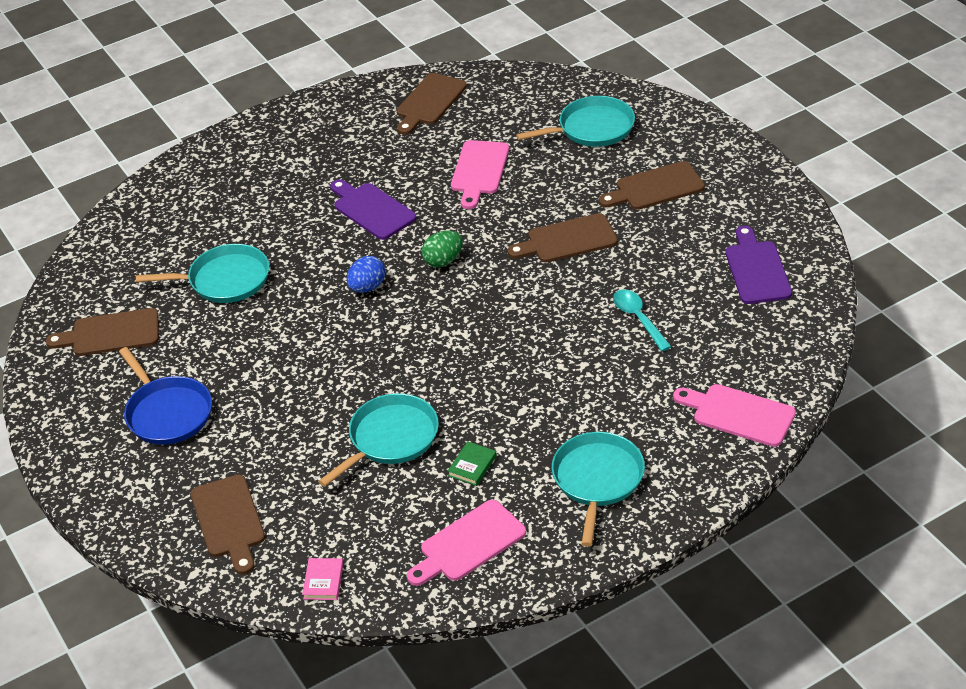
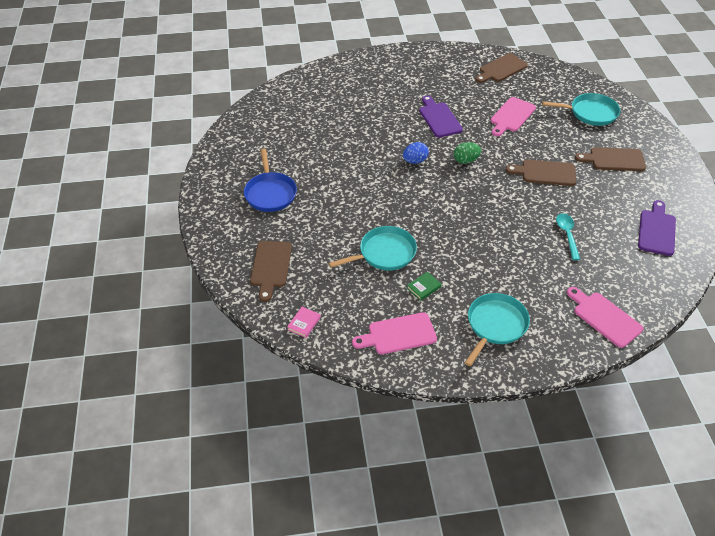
camera: 20 degrees right, 5 degrees up
(111, 333) = (264, 139): brown cutting board -> none
(225, 280) = (339, 130): turquoise pan -> none

